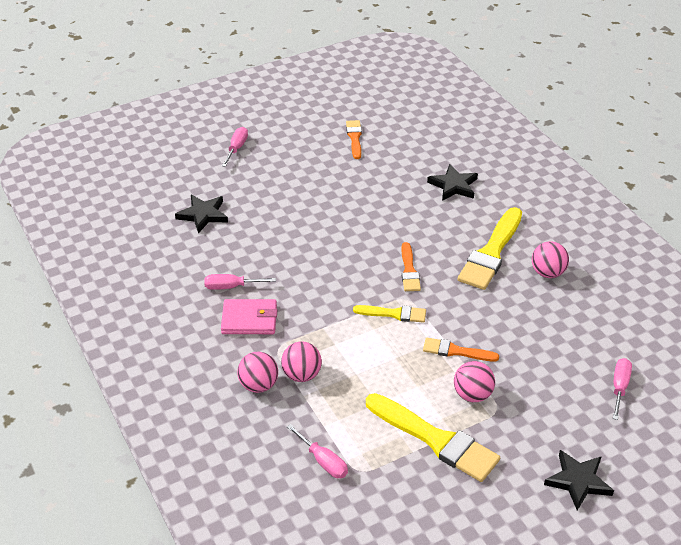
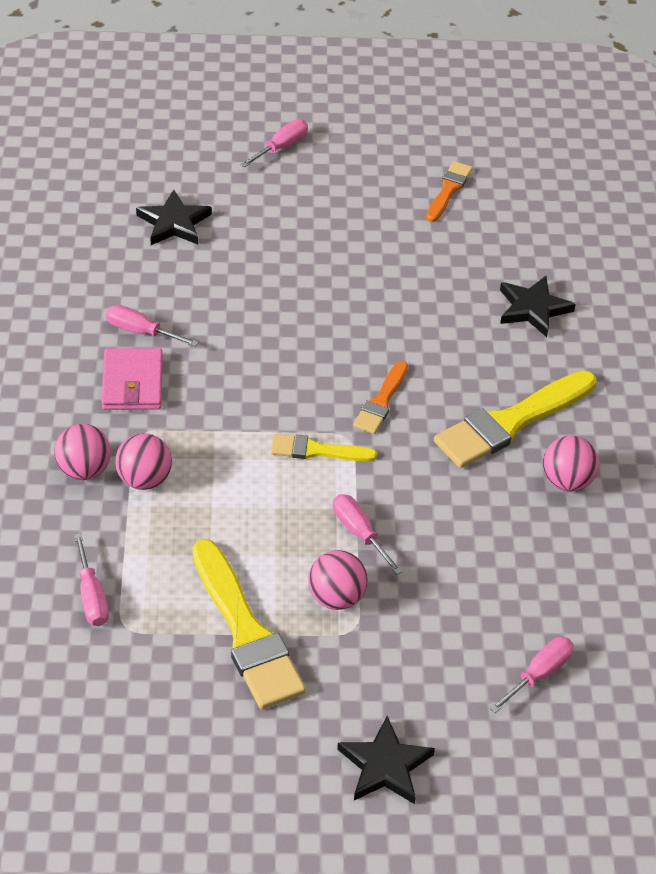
camera: 25 degrees right, 5 degrees up
(249, 320) = (132, 383): pink wallet -> pink wallet turned 60 degrees clockwise
(394, 314) = (317, 450): yellow brush -> yellow brush turned 150 degrees clockwise
(456, 351) = (359, 533): orange brush -> pink screwdriver

